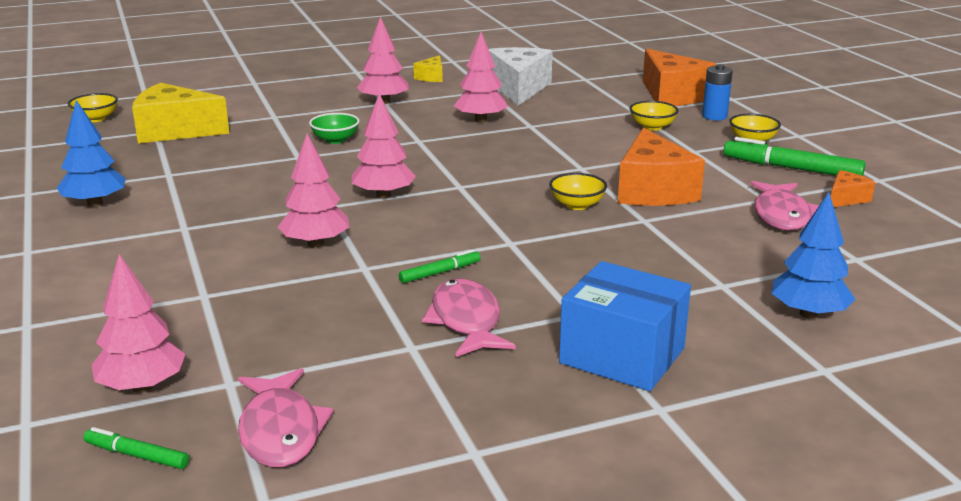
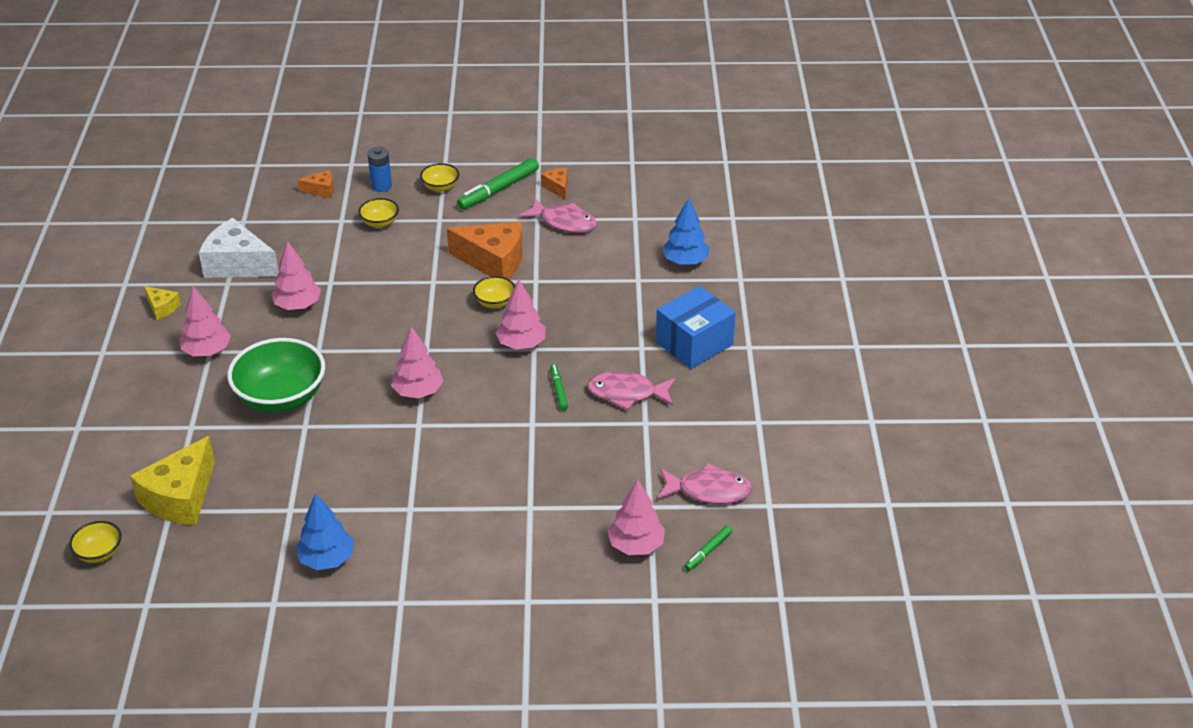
camera: 70 degrees left, 15 degrees up
(315, 244) = (481, 441): pink tree -> pink tree (521, 344)
(335, 140) = (281, 397): green bowl -> green bowl, size x2.10
(672, 95) = (321, 190): orange cheese -> orange cheese, size x0.48

